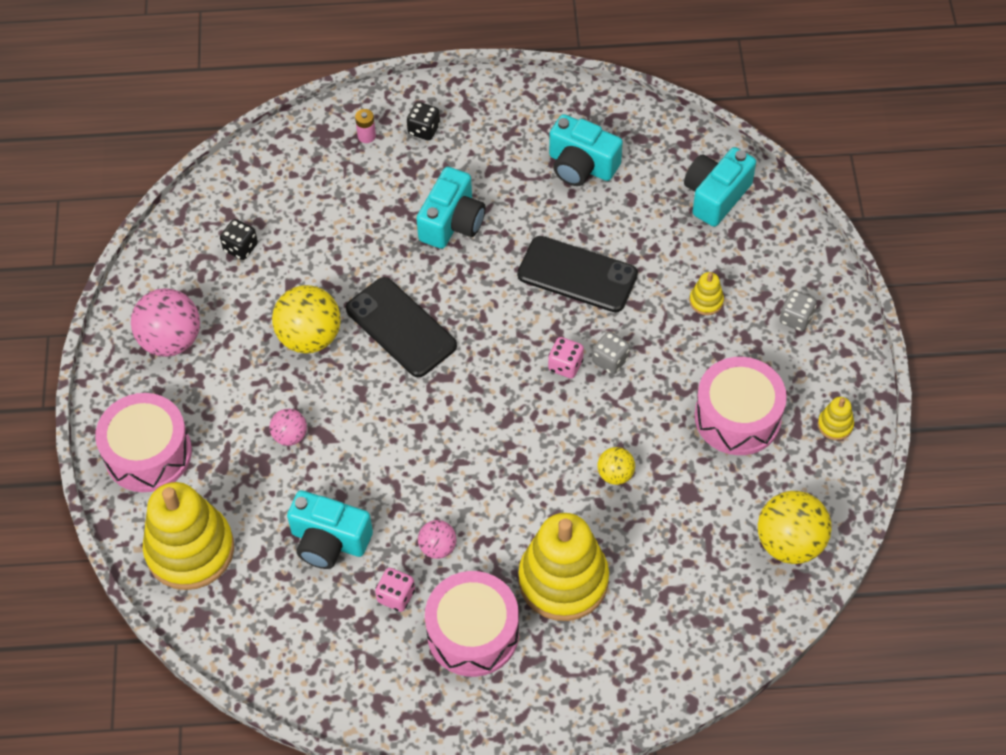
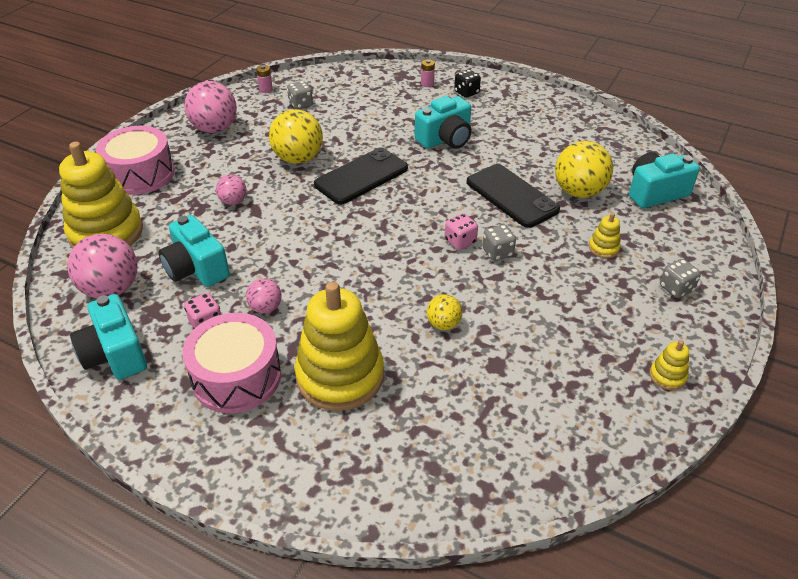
camera: 30 degrees right, 15 degrees down
(175, 243) = (266, 89): none -> pink battery
(240, 247) = (300, 104): black dice -> grey dice
(265, 611) = (111, 289): none -> pink ball
(401, 328) = (361, 176): black phone -> black phone turned 60 degrees clockwise
(581, 166) = (561, 143): turquoise camera -> turquoise camera (115, 354)
(737, 417) = (578, 331): pink drum -> none
(789, 543) = (563, 447): yellow ball -> yellow ball (579, 192)

